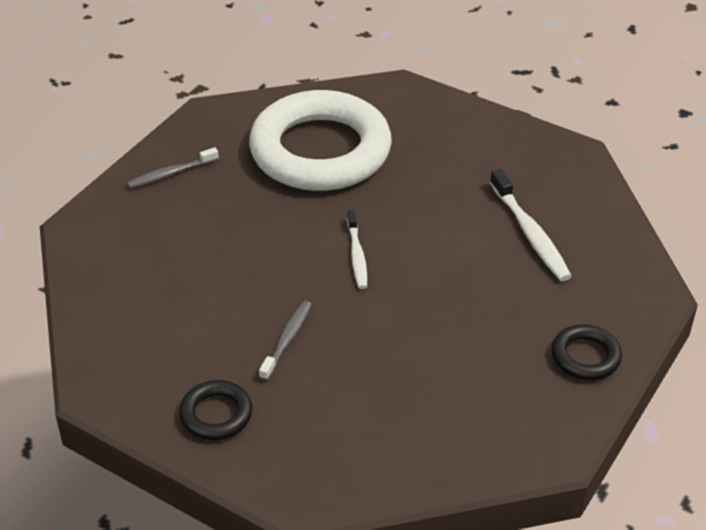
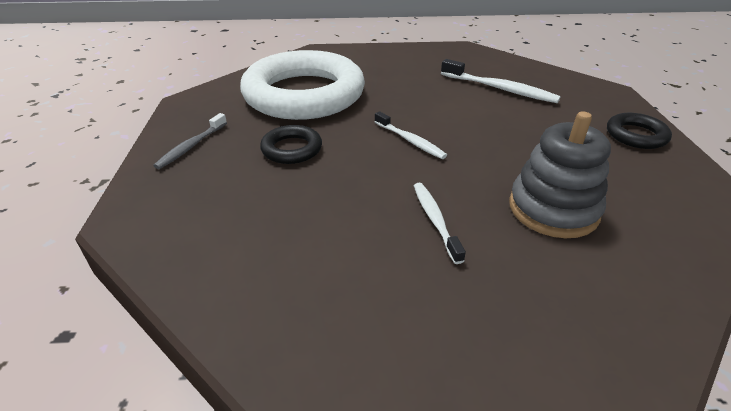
camera: 35 degrees left, 5 degrees down
(216, 414) = (457, 323): black ring -> black ring (292, 149)
(287, 340) = (435, 220): grey toothbrush -> white toothbrush
(391, 380) = (553, 209): none -> grey stacking toy

